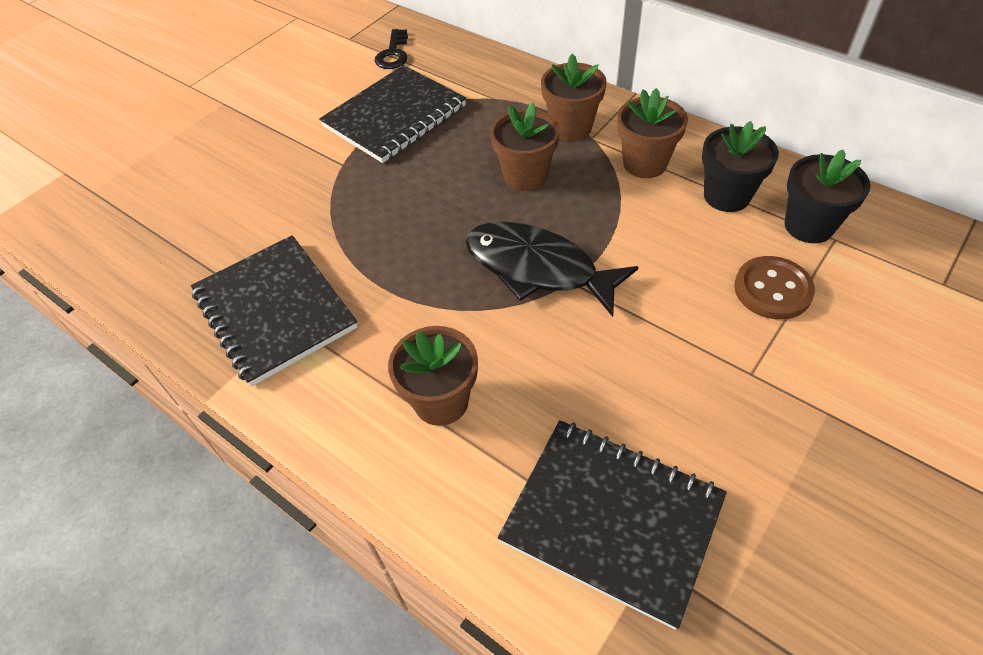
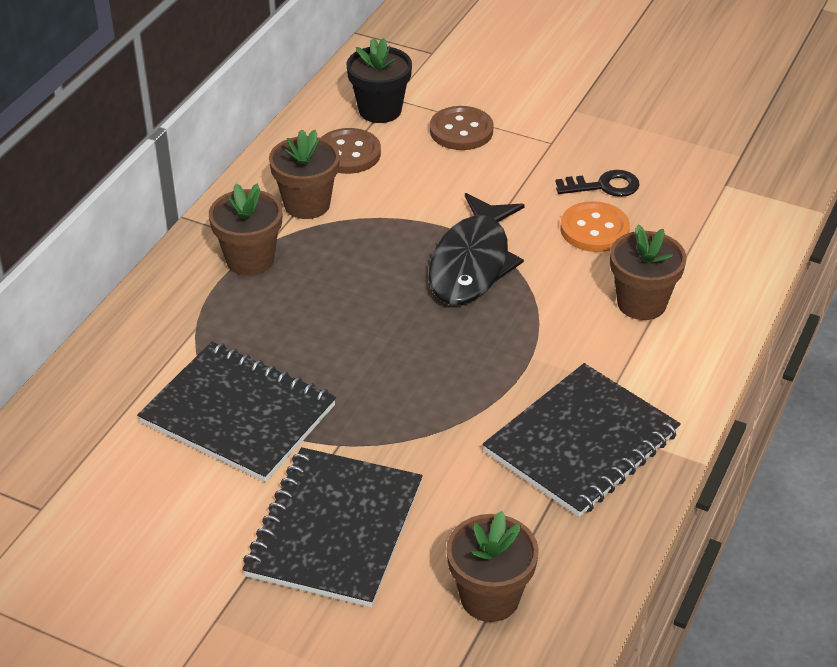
camera: 105 degrees left, 10 degrees down
(393, 54) = (88, 446): black key -> black key (604, 186)
(525, 176) = (339, 286): brown flower pot -> brown flower pot (490, 597)
(575, 383) = (594, 229): none -> orange button
(612, 519) = (703, 203): black notebook -> black notebook (334, 529)
(726, 196) = (348, 153): black flower pot -> brown button

